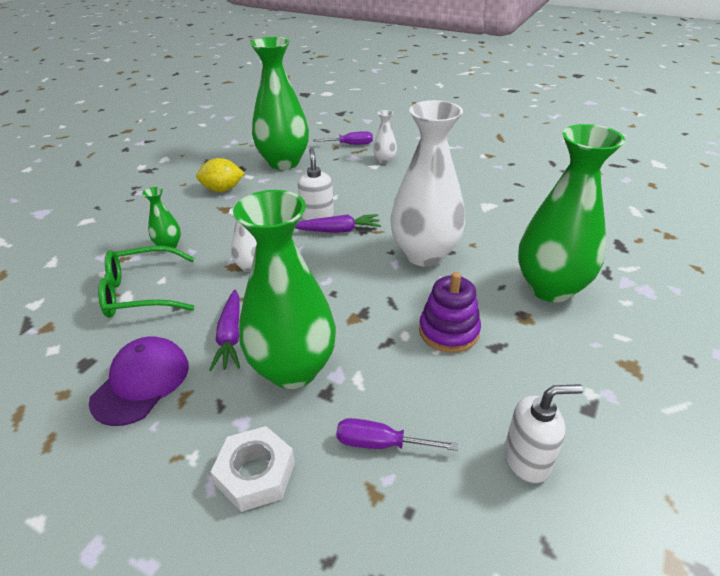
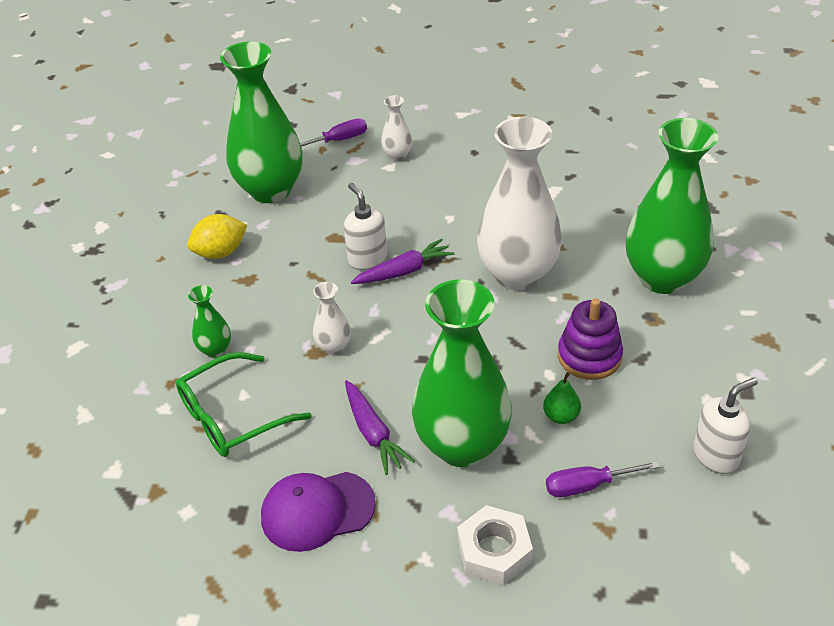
camera: 20 degrees left, 5 degrees up
(141, 382) = (317, 511): purple cap -> purple cap turned 105 degrees counterclockwise
(393, 373) = (561, 416): none -> green pear

